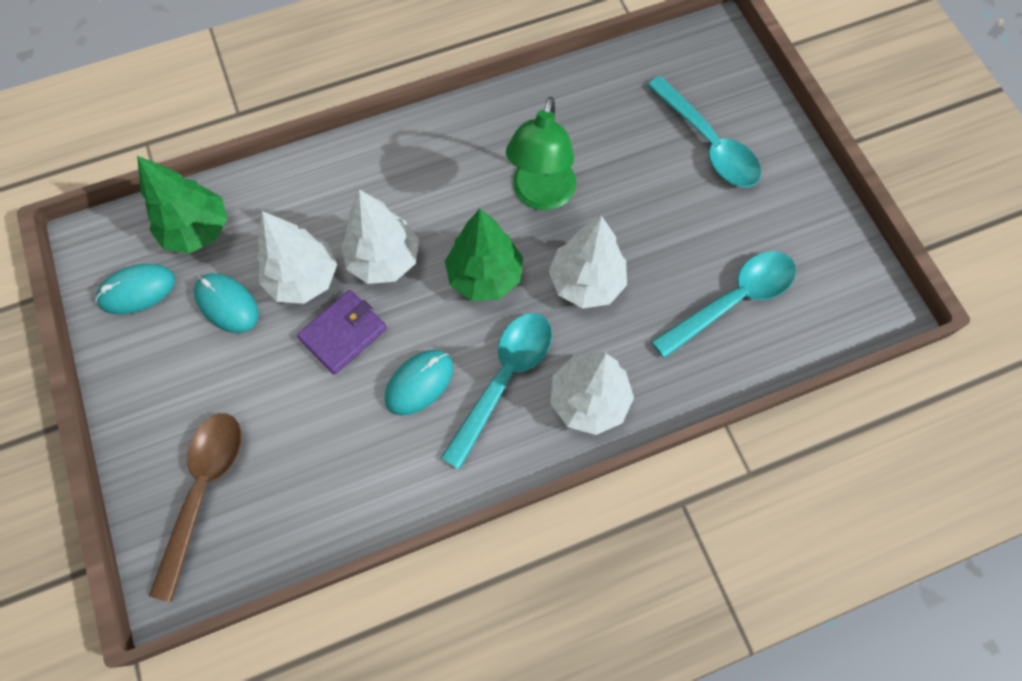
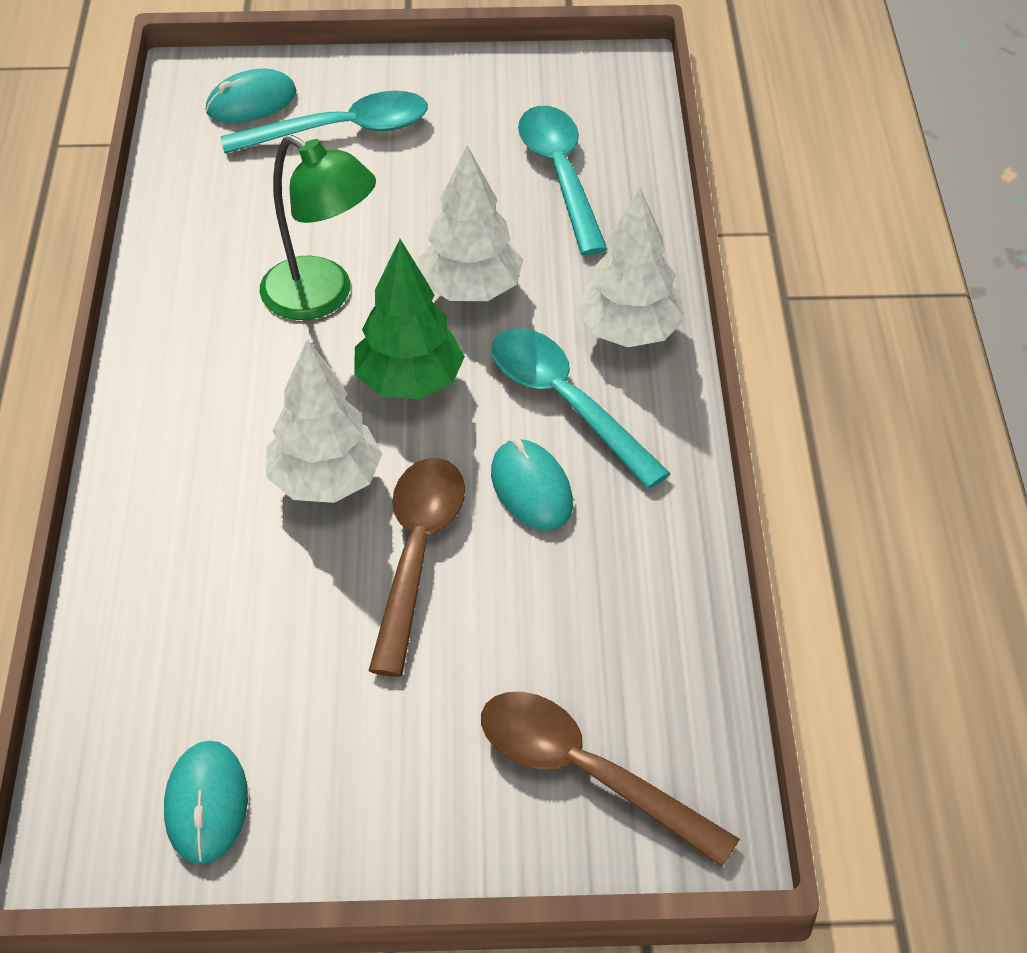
camera: 70 degrees left, 20 degrees down
(198, 230) = (143, 699): green tree -> none
(227, 304) = (296, 685): turquoise mouse -> turquoise mouse (251, 102)
(303, 278) = (304, 581): white tree -> none
(343, 333) = (417, 554): purple wallet -> brown spoon

